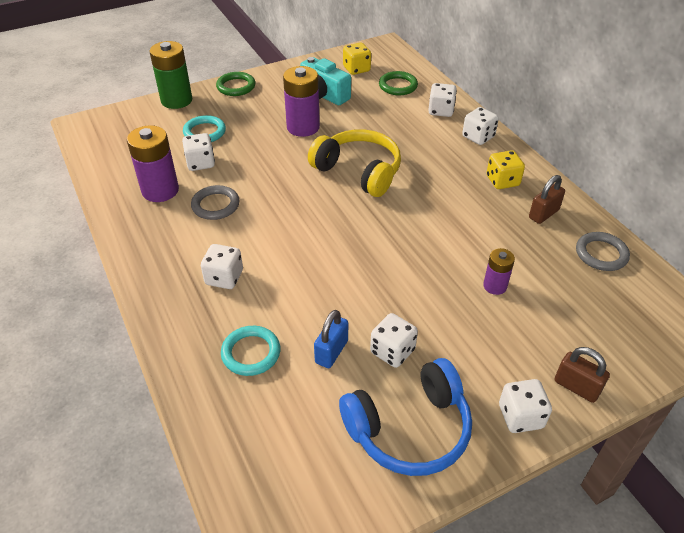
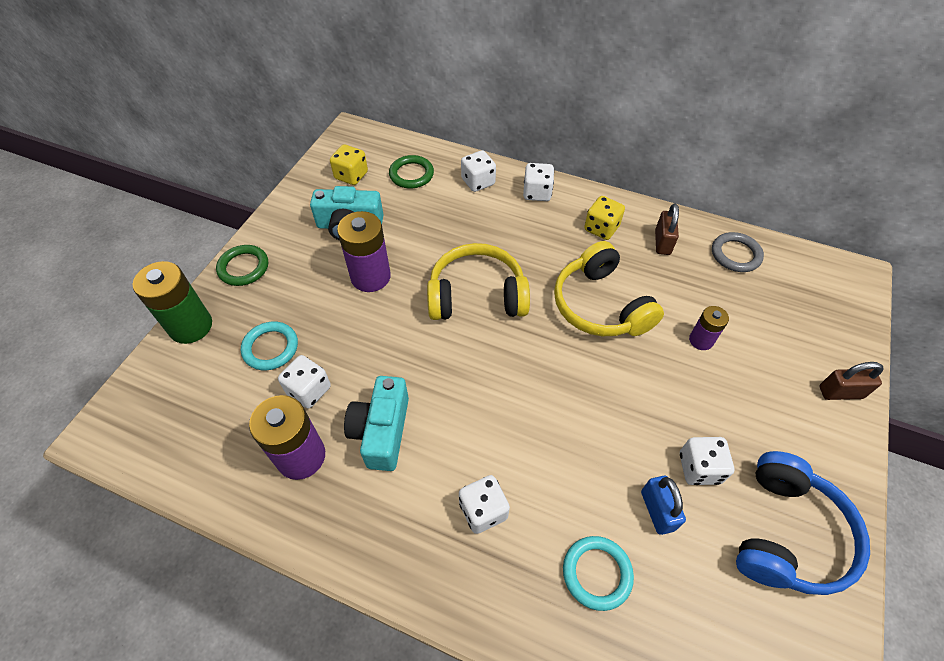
camera: 40 degrees left, 10 degrees up
(215, 205) = (382, 431): grey ring -> turquoise camera
(440, 223) = (600, 305): none -> yellow headphones
(520, 416) = (837, 451): white dice -> none

